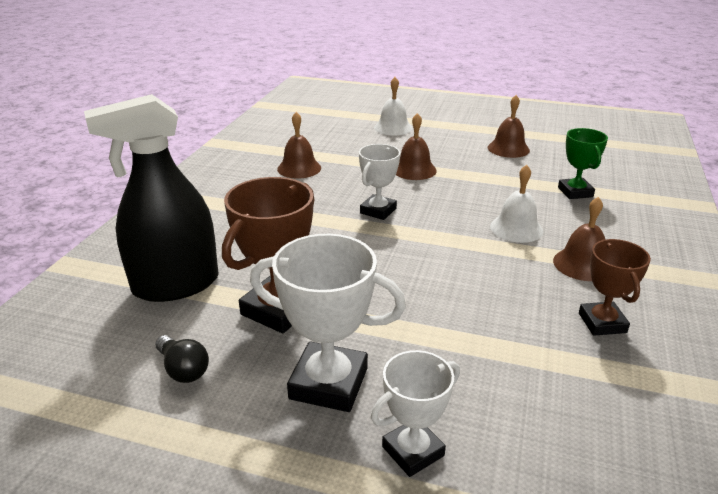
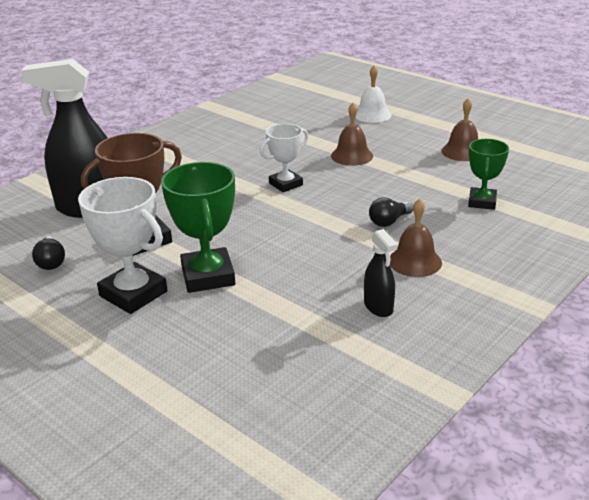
camera: 25 degrees right, 0 degrees up
(299, 168) = (255, 138): brown bell -> none
(395, 335) = (208, 276): none -> green trophy
(413, 451) = (149, 347): white trophy -> none
(516, 228) = (389, 221): white bell -> black light bulb
(602, 323) = (378, 307): brown trophy -> black spray bottle

